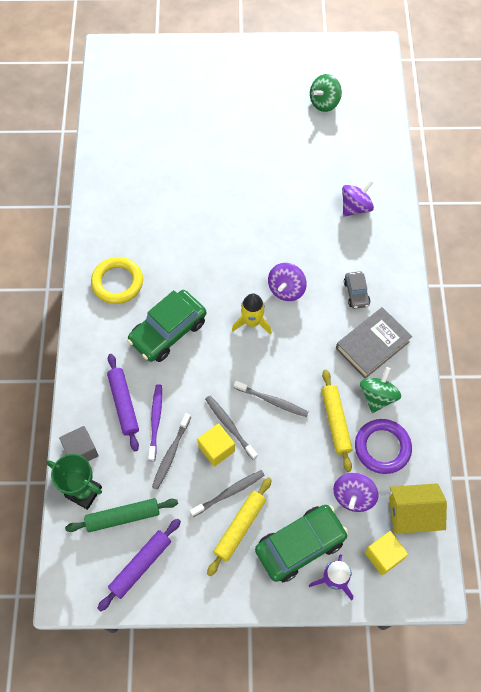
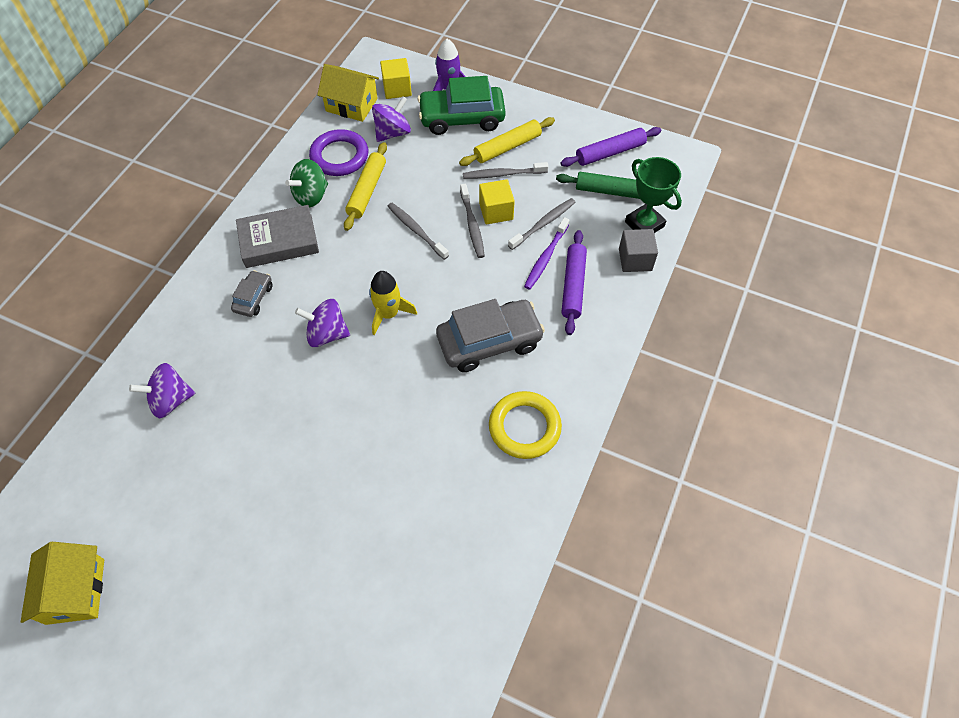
camera: 155 degrees left, 5 degrees down
(168, 331) = (489, 342): green car -> grey car
(286, 289) = (327, 334): purple spinning top -> purple spinning top turned 135 degrees counterclockwise
(324, 103) = (75, 591): green spinning top -> yellow house

